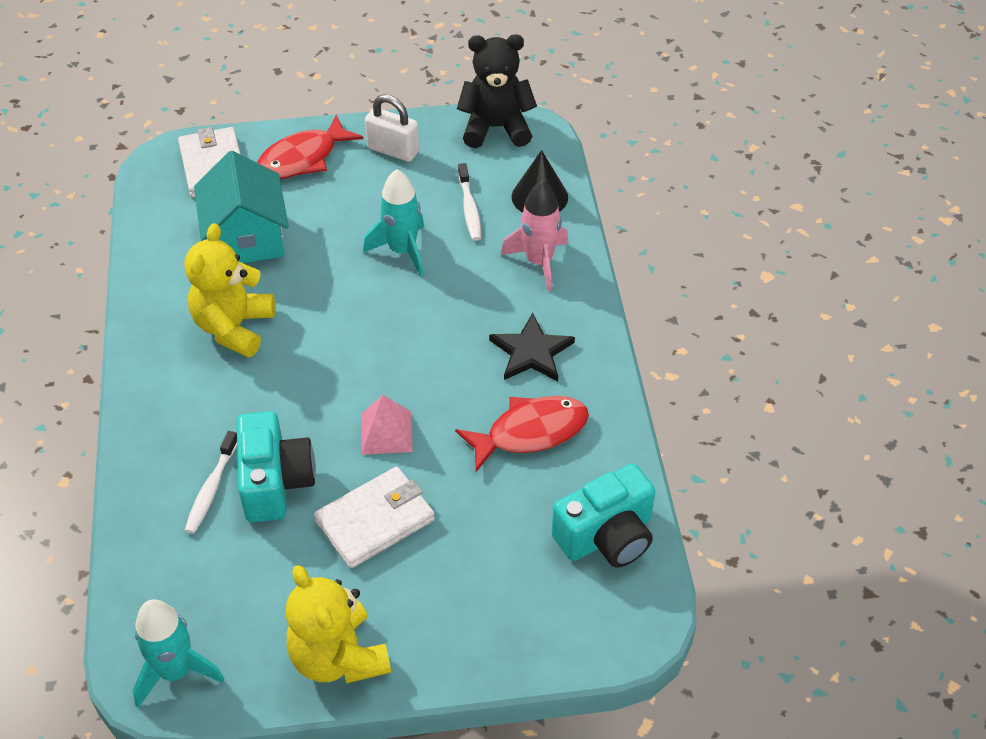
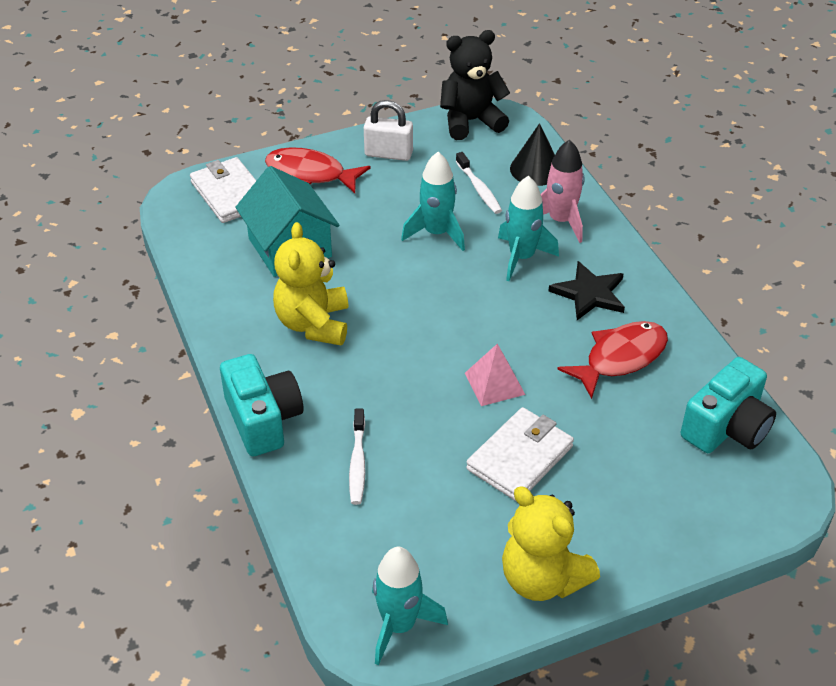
camera: 15 degrees left, 5 degrees down
(275, 482) = (414, 445): turquoise camera -> turquoise camera (263, 420)
(303, 158) = (310, 174): red fish -> red fish turned 75 degrees clockwise
(478, 296) = (521, 257): none -> turquoise rocket

